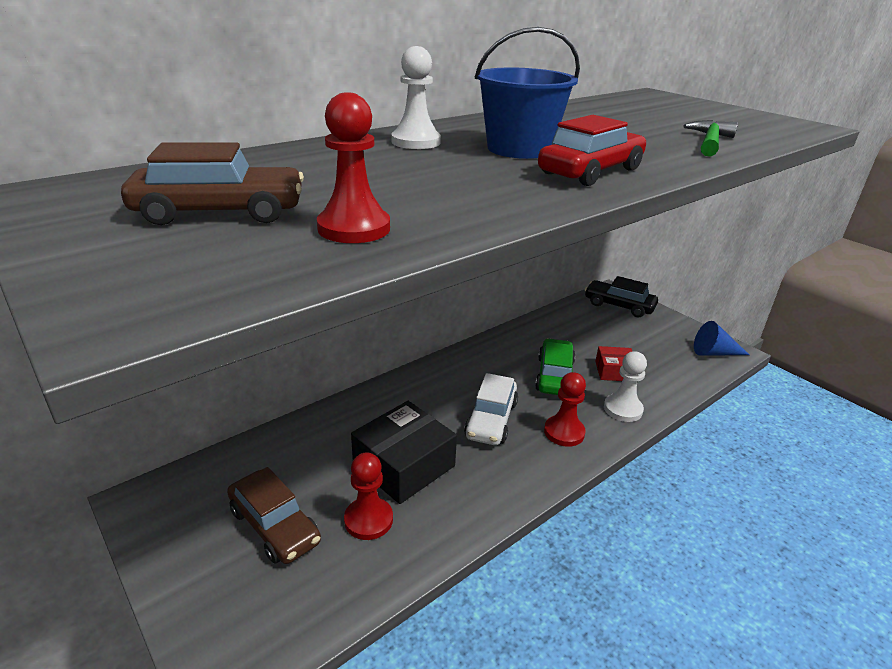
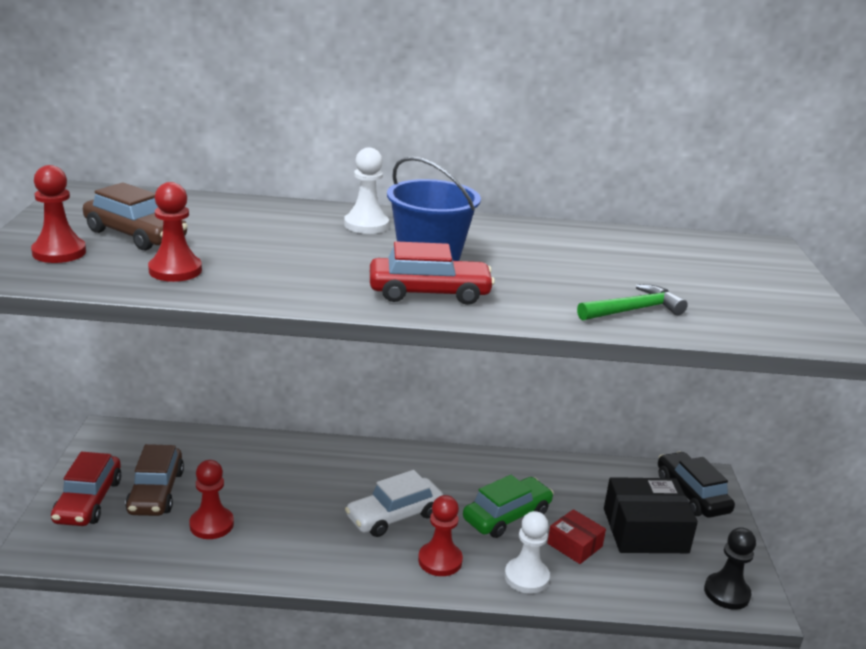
camera: 40 degrees right, 5 degrees down
(164, 261) = (59, 252): none -> red pawn
(213, 582) = (88, 501): none -> red car
(404, 465) = (282, 506): black box -> black box (645, 530)
(714, 353) = (726, 593): blue cone -> black pawn

